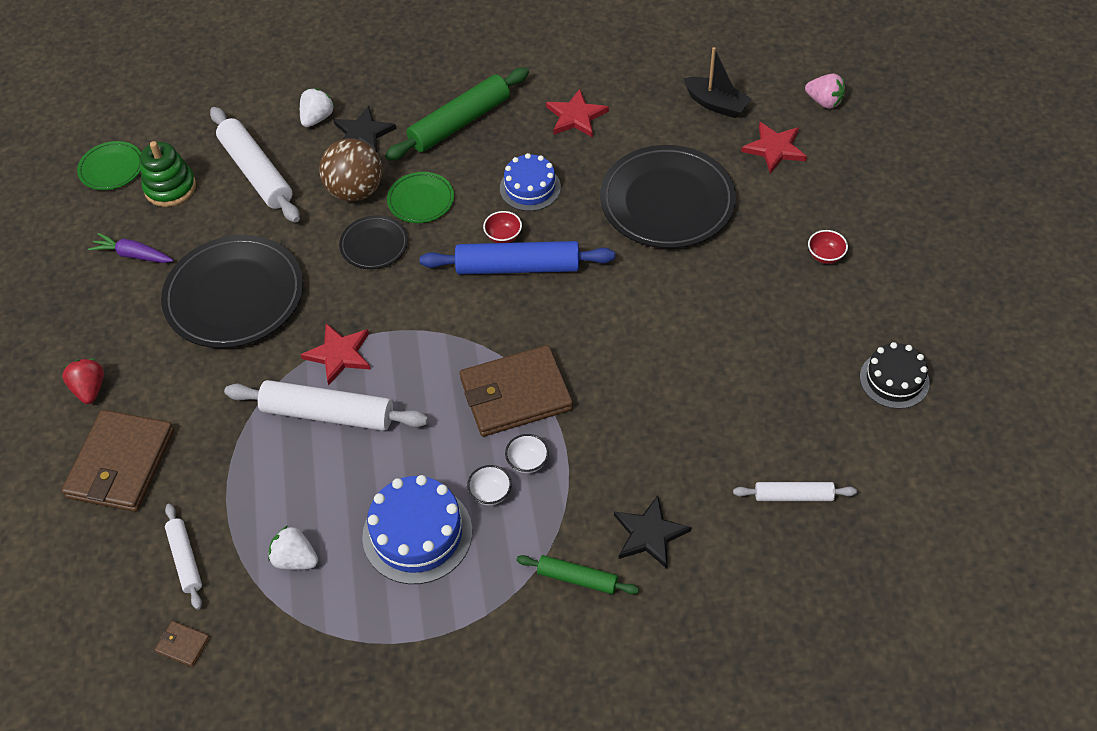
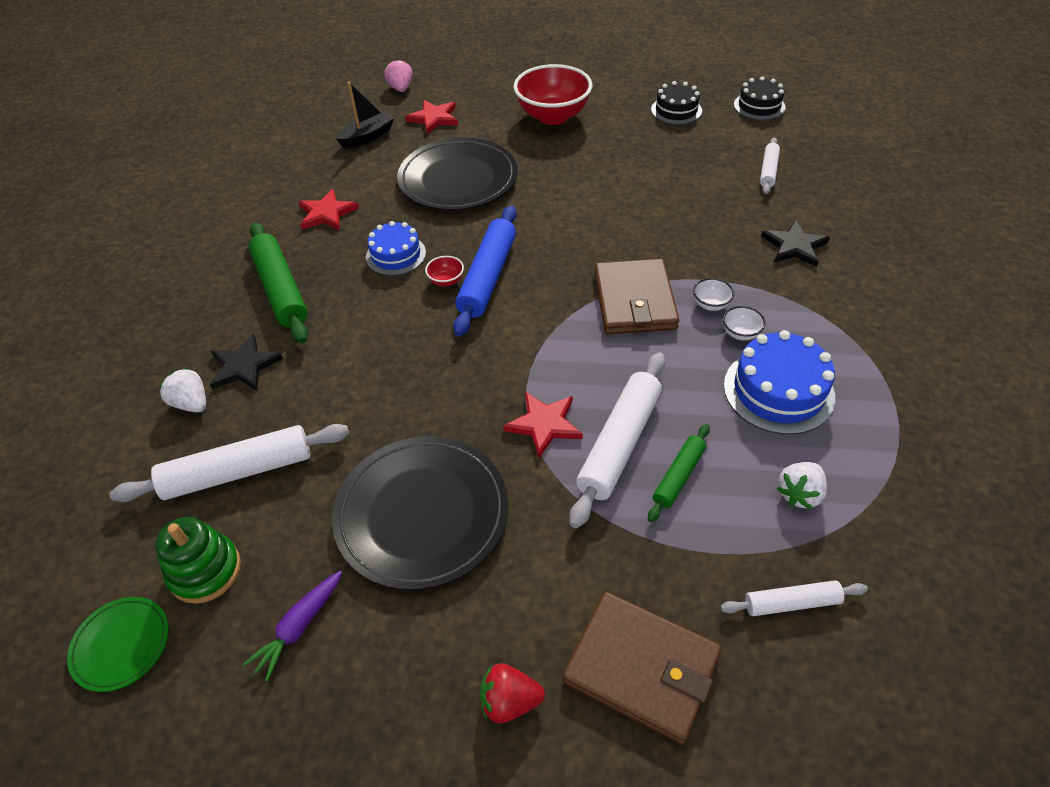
camera: 75 degrees left, 5 degrees down
(183, 645) = (905, 615): brown wallet -> none
(355, 191) = (323, 383): brown ball -> none
(374, 245) = (408, 377): black plate -> none
(421, 200) = (367, 332): green plate -> none
(577, 578) = (834, 293): green rolling pin -> green rolling pin (678, 476)
(824, 101) = (401, 88): pink strawberry -> pink strawberry turned 60 degrees counterclockwise
(825, 256) = (553, 116): red bowl -> red bowl, size x2.48
(946, 473) = (759, 106): none -> black cake

